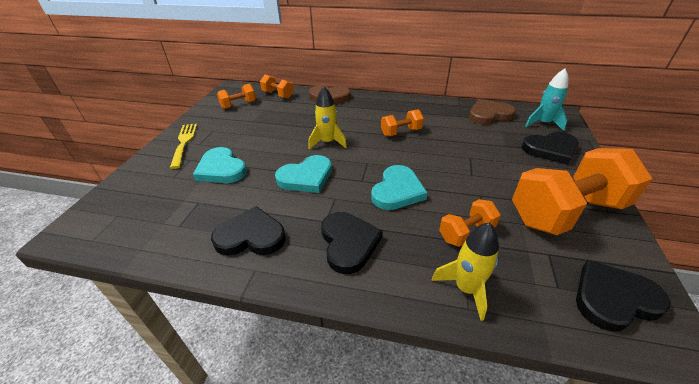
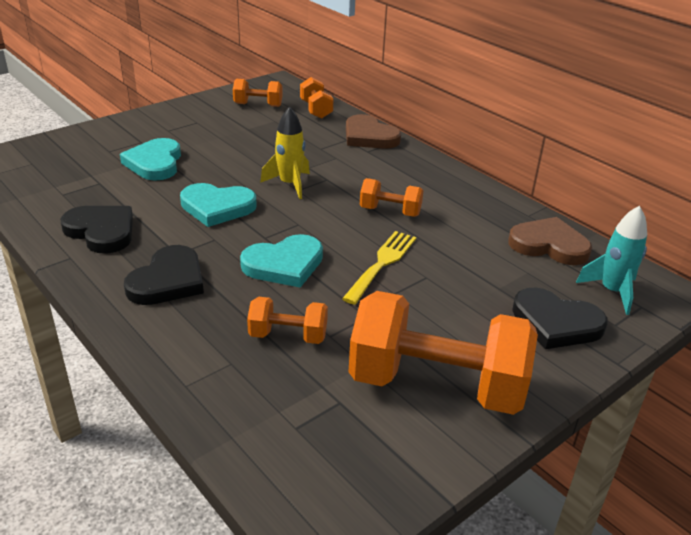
camera: 35 degrees right, 5 degrees down
(184, 142) = (156, 123): yellow fork -> yellow fork (382, 263)
(466, 288) = (208, 372): yellow rocket -> none
(613, 298) = (333, 471): black heart -> none

